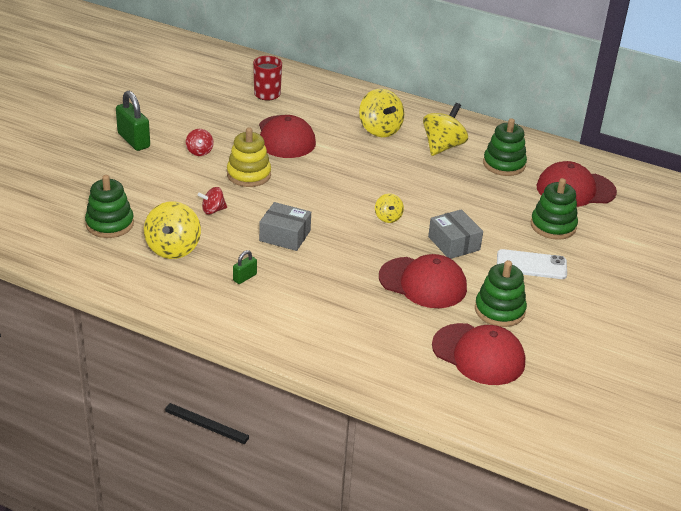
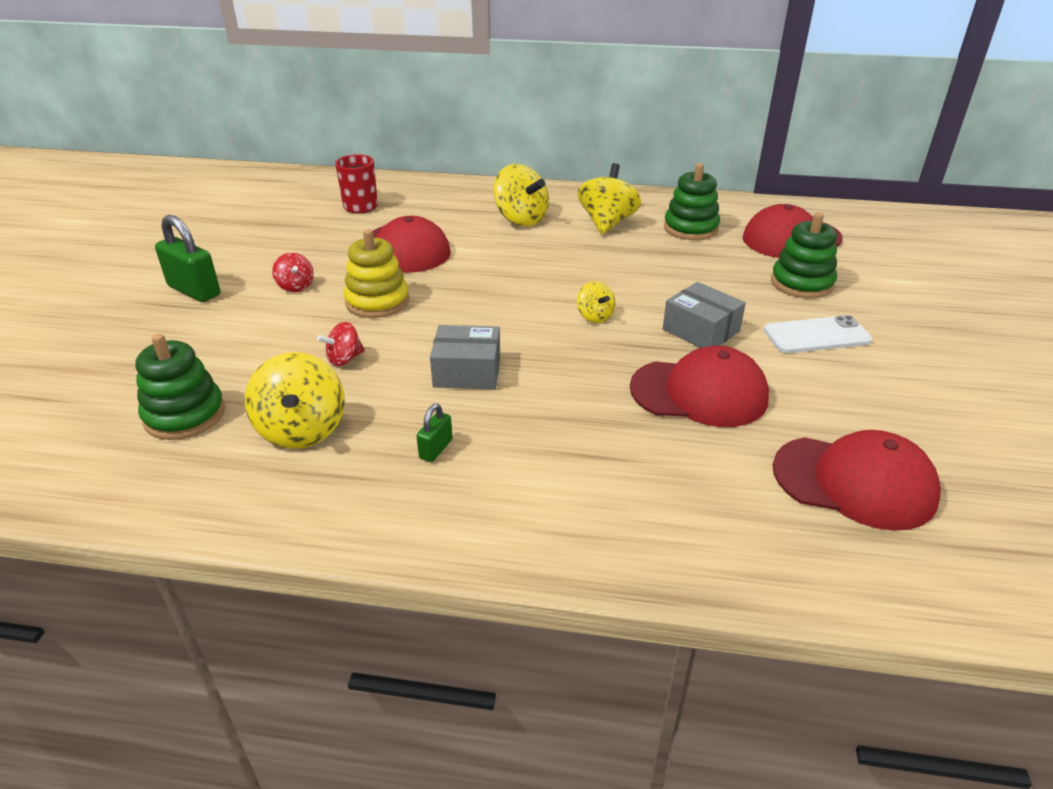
camera: 15 degrees left, 0 degrees up
(499, 310) = (828, 407): green stacking toy -> none

